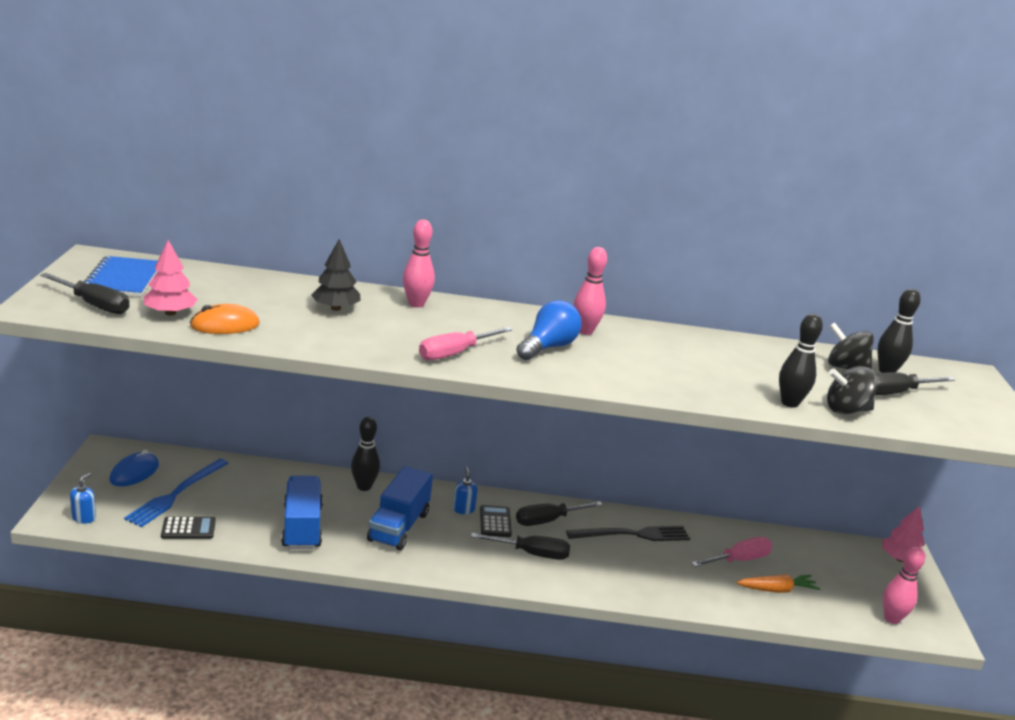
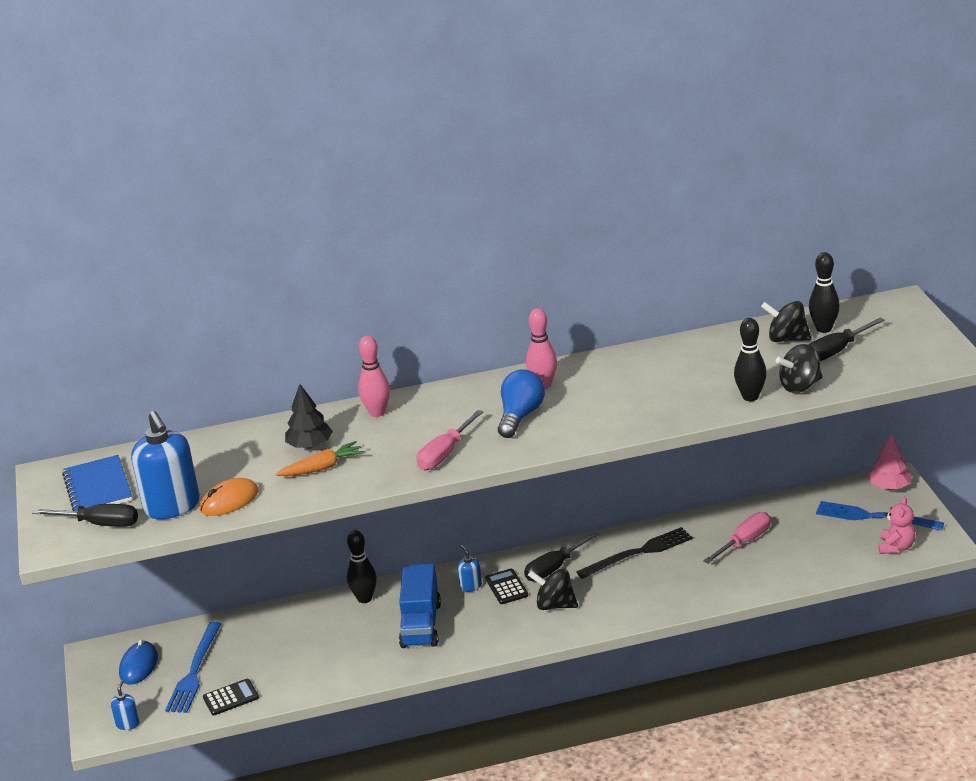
camera: 10 degrees left, 5 degrees up
(170, 313) = (172, 506): pink tree -> blue soap dispenser
(302, 527) = (333, 658): blue truck -> none
(531, 553) = (555, 605): black screwdriver -> black spinning top
(777, 590) = (788, 558): orange carrot -> orange carrot (322, 468)
(876, 582) = (874, 517): none -> blue fork
(892, 618) = (896, 547): pink bowling pin -> pink teddy bear

